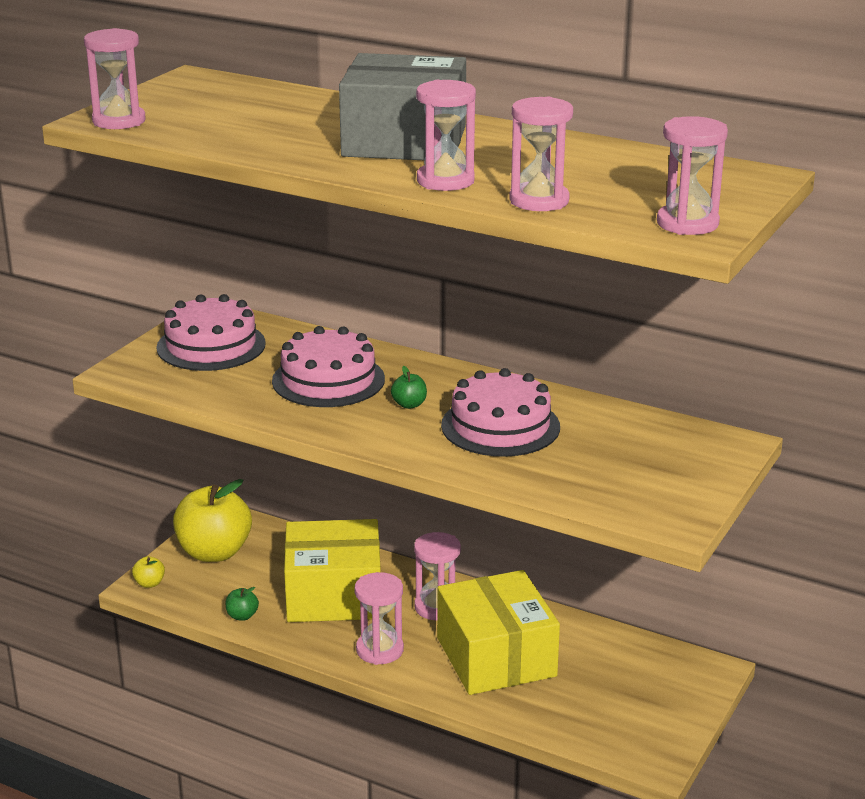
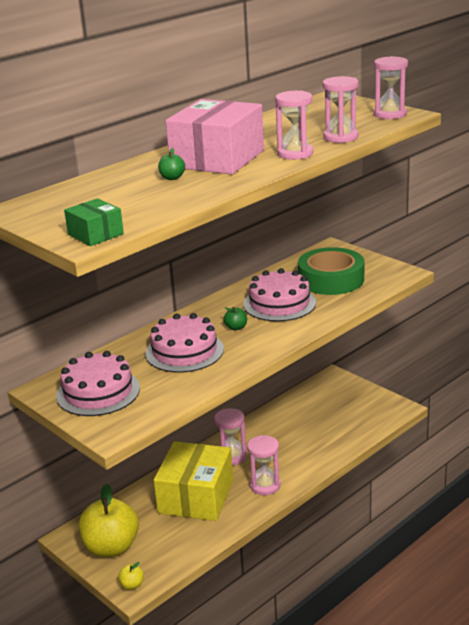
camera: 70 degrees left, 0 degrees up
(119, 121) = (95, 234): pink hourglass -> green box
(242, 616) = (198, 541): green apple -> green apple (172, 178)
(404, 141) = (217, 159): grey box -> pink box
(496, 657) = (292, 443): yellow box -> none
(608, 458) = (331, 279): none -> green tape

